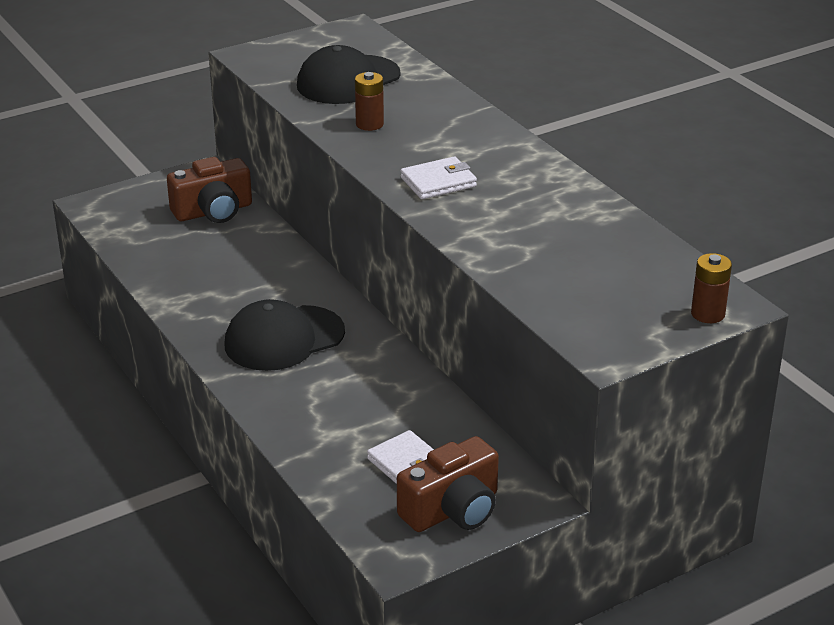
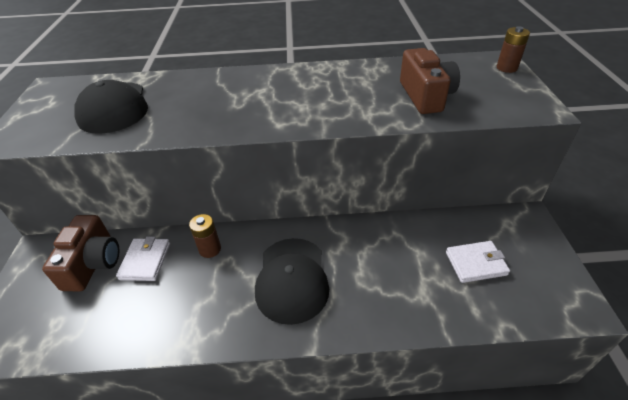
camera: 60 degrees left, 10 degrees up
(369, 124) = (184, 115): brown battery -> brown battery (210, 249)
(438, 182) = (291, 110): white wallet -> white wallet (145, 261)
(452, 510) = (530, 258): brown camera -> brown camera (425, 96)

